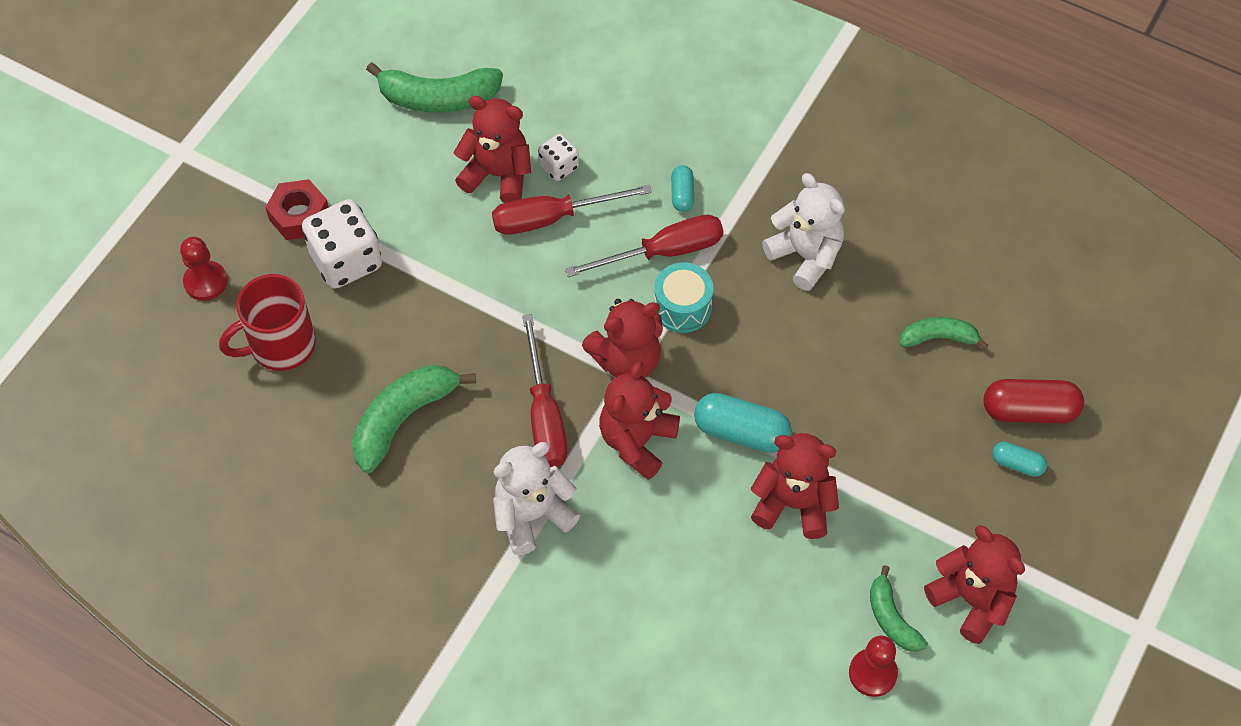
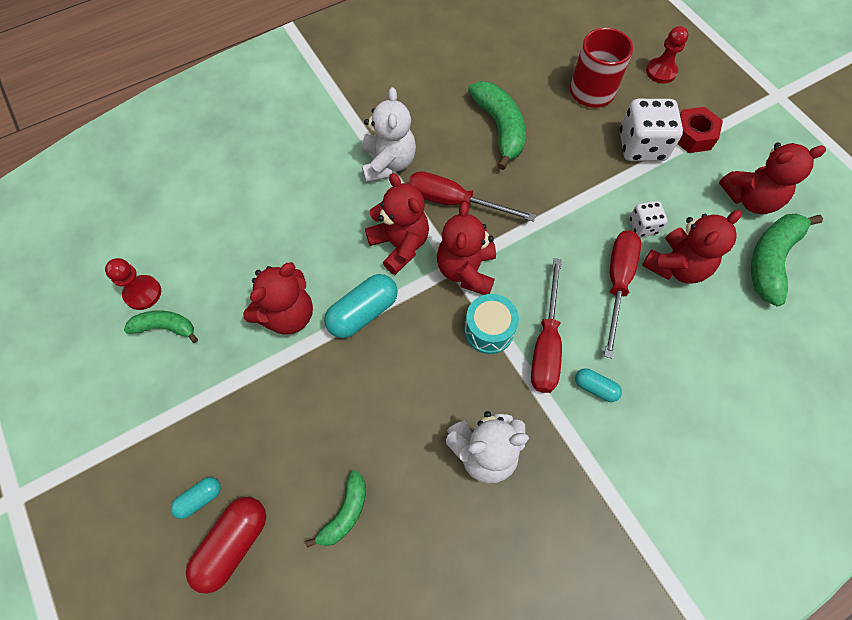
camera: 120 degrees right, 5 degrees up
(559, 166) = (665, 311): white dice -> white dice (643, 226)
(971, 600) = (134, 388): red teddy bear -> red teddy bear (750, 199)

